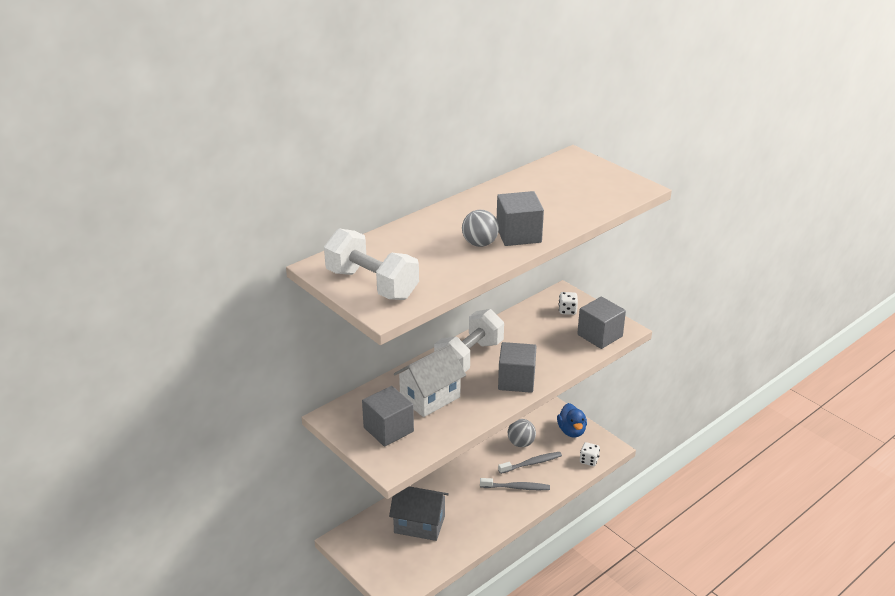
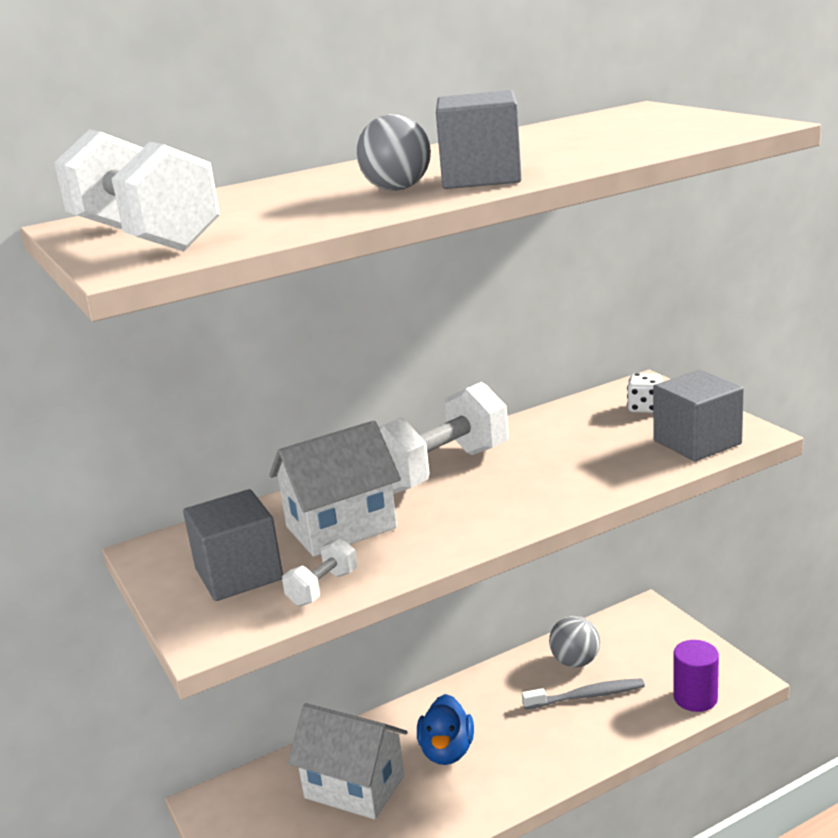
camera: 15 degrees right, 10 degrees down
(419, 524) = (354, 787): grey house -> white house
(437, 436) = (323, 588): none -> white dumbbell
(516, 380) = (514, 505): grey cube -> none
(516, 487) = (549, 735): grey toothbrush -> none
(571, 431) = (671, 647): blue duck -> blue duck (447, 751)
(589, 460) = (695, 698): white dice -> purple cylinder

